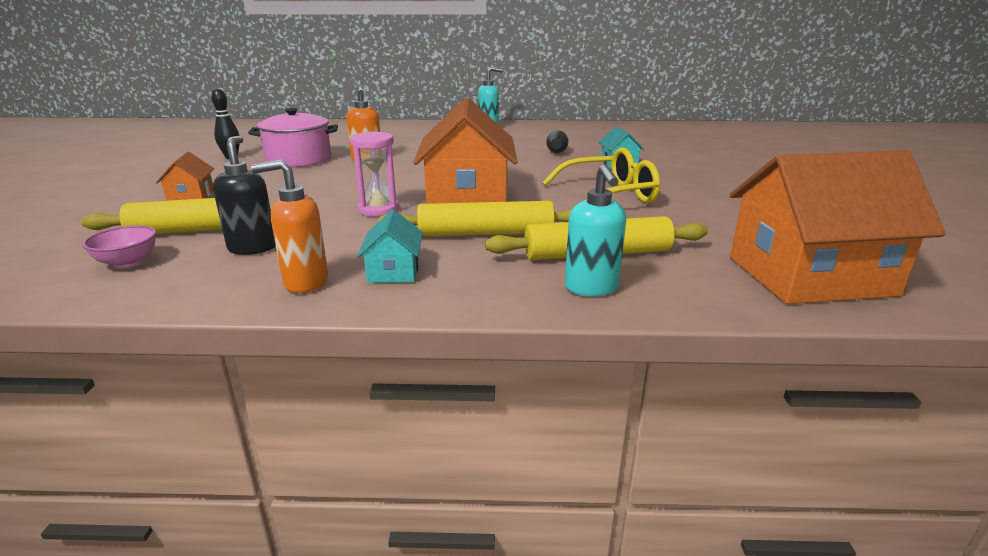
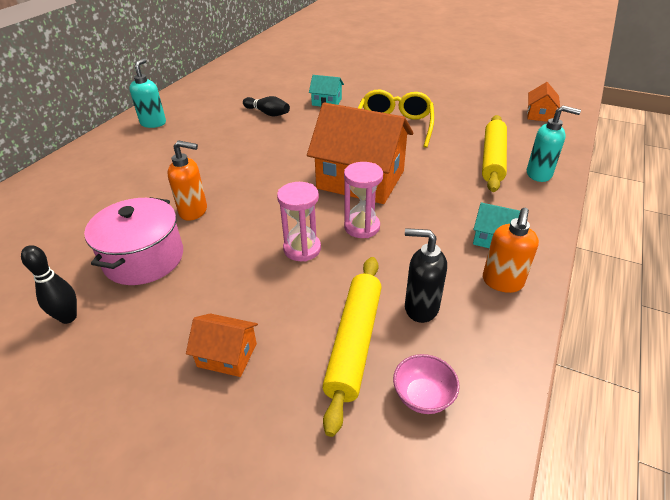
camera: 65 degrees left, 15 degrees up
(331, 195) = (302, 249): none -> pink hourglass
(485, 233) = (442, 189): yellow rolling pin -> none
(809, 276) = (539, 115): orange house -> orange house, size x0.45

